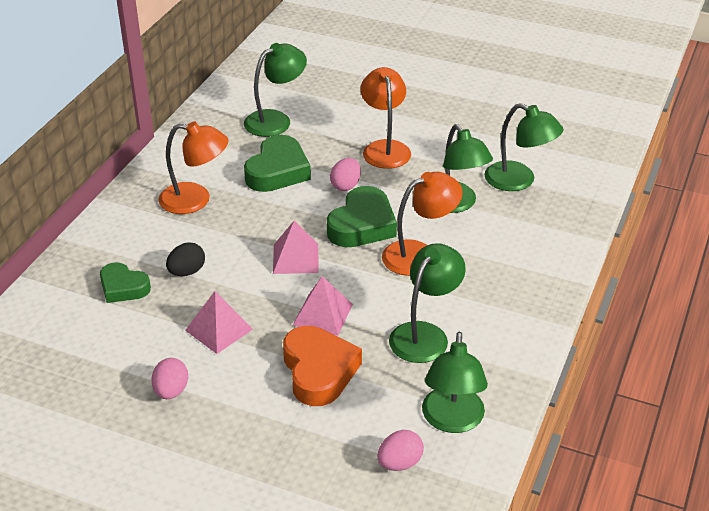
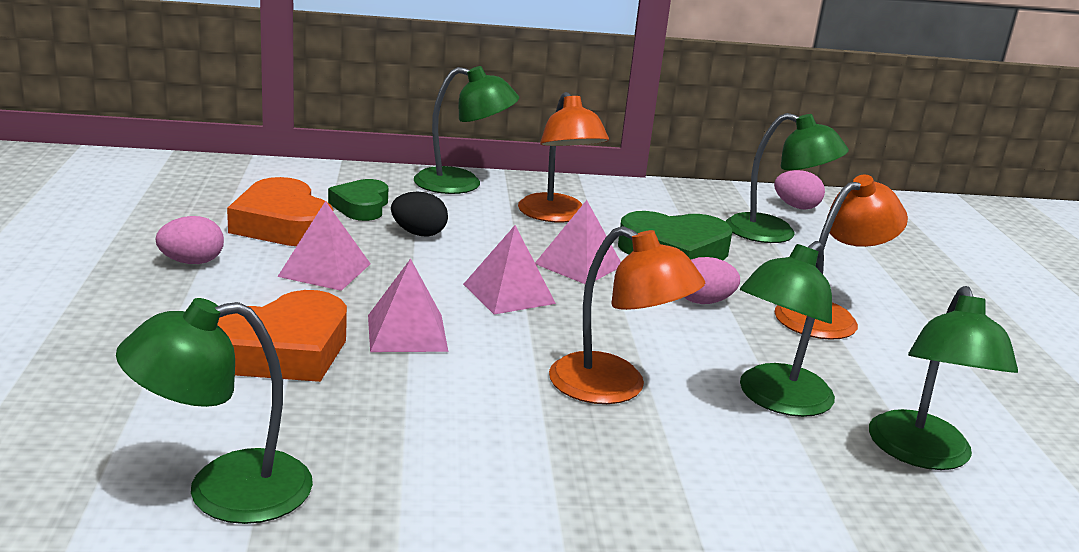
camera: 60 degrees right, 15 degrees down
(132, 334) = (282, 224): none -> orange heart
(273, 216) = (579, 264): none -> pink pyramid
(362, 225) = (632, 328): green heart -> none
(399, 463) = (101, 455): pink egg -> pink egg (796, 207)
(425, 334) = (425, 426): green lamp -> green lamp (462, 184)

